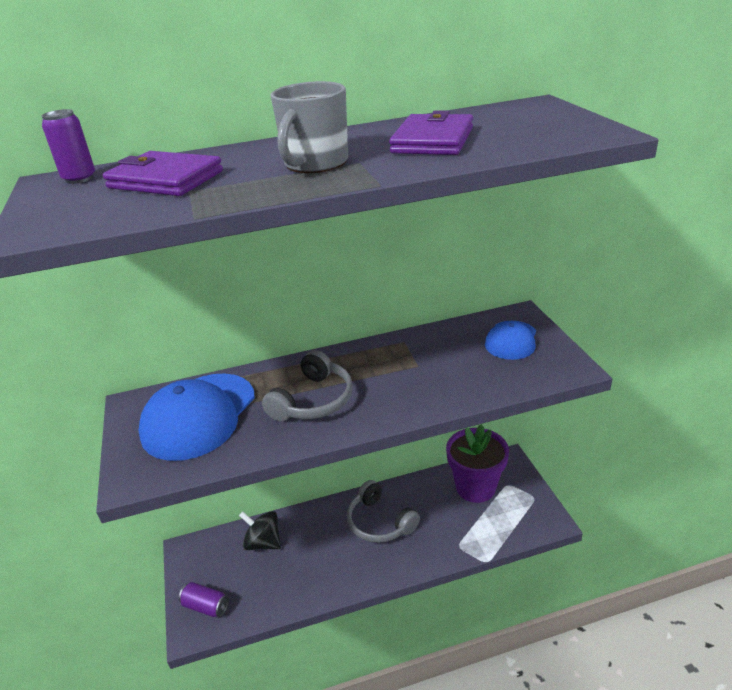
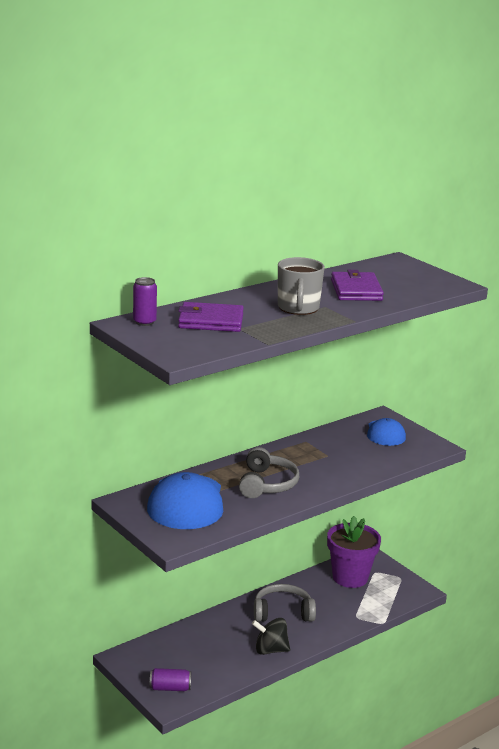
camera: 25 degrees left, 10 degrees down
(263, 542) = (189, 641): black spinning top -> black spinning top (270, 650)
(379, 522) = (282, 612): grey headphones -> grey headphones turned 150 degrees clockwise

